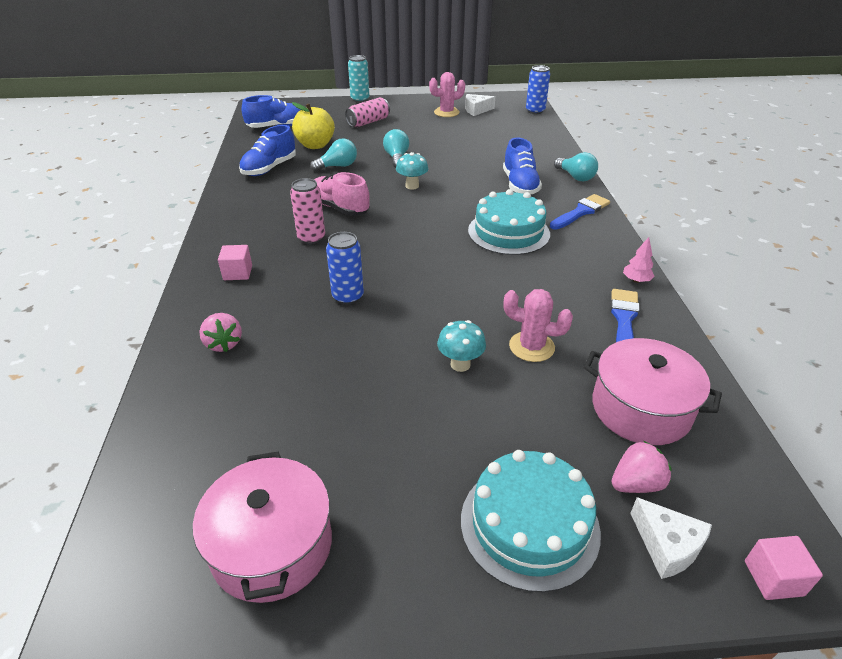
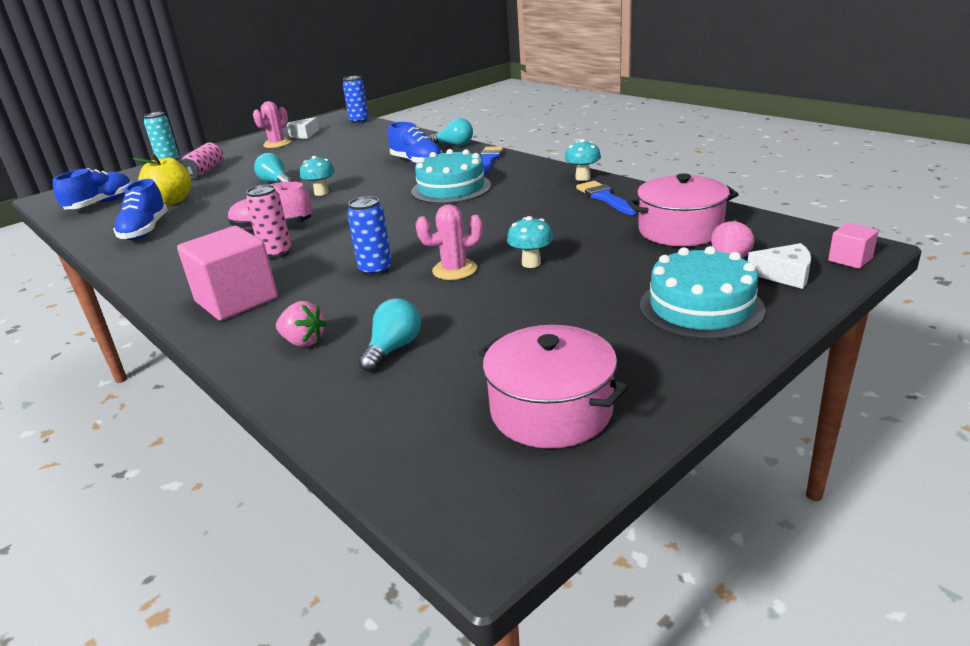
camera: 35 degrees left, 10 degrees down
(238, 273) = (236, 300): pink cube -> pink cube, size x2.10
(337, 166) = (222, 205): turquoise light bulb -> turquoise light bulb (393, 349)
(531, 347) = (566, 234): pink cactus -> pink cactus (454, 270)
(636, 280) = (583, 178): pink tree -> turquoise mushroom

